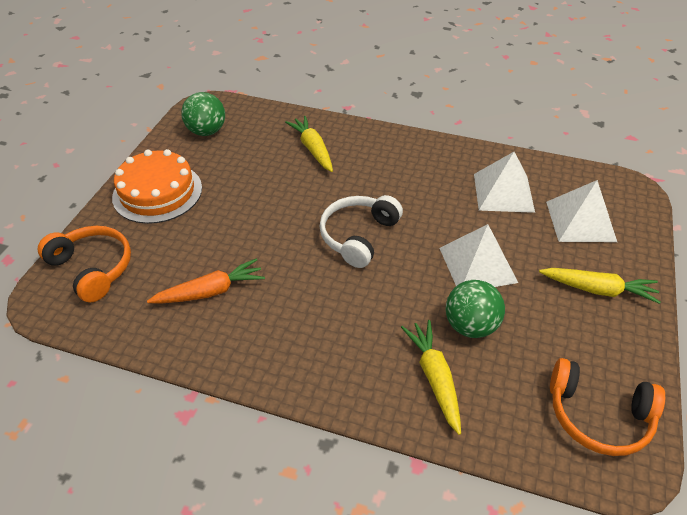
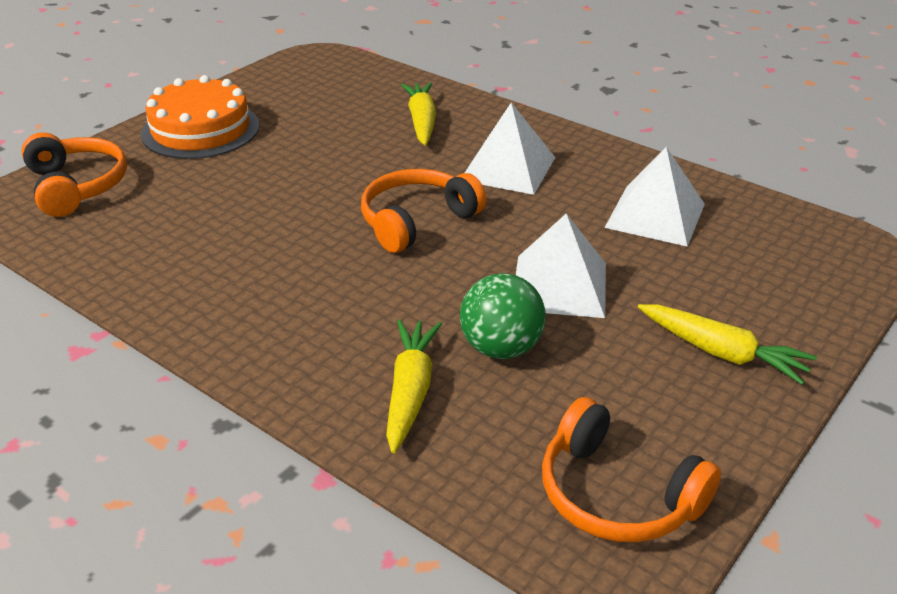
camera: 20 degrees right, 10 degrees down
(207, 131) = (301, 81): green ball -> none
(211, 291) = (193, 237): orange carrot -> none
(358, 236) = (416, 221): white headphones -> orange headphones
(580, 221) = (751, 270): white pyramid -> white pyramid (508, 168)

